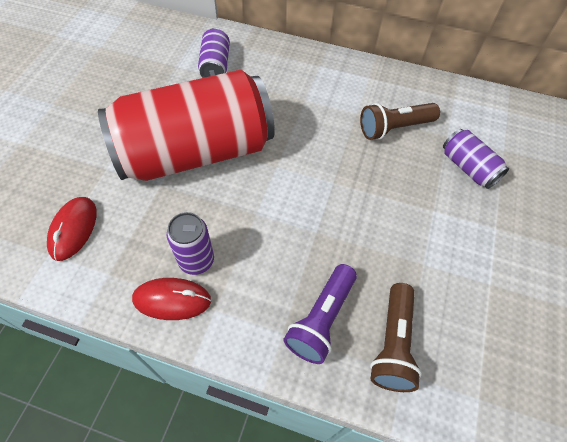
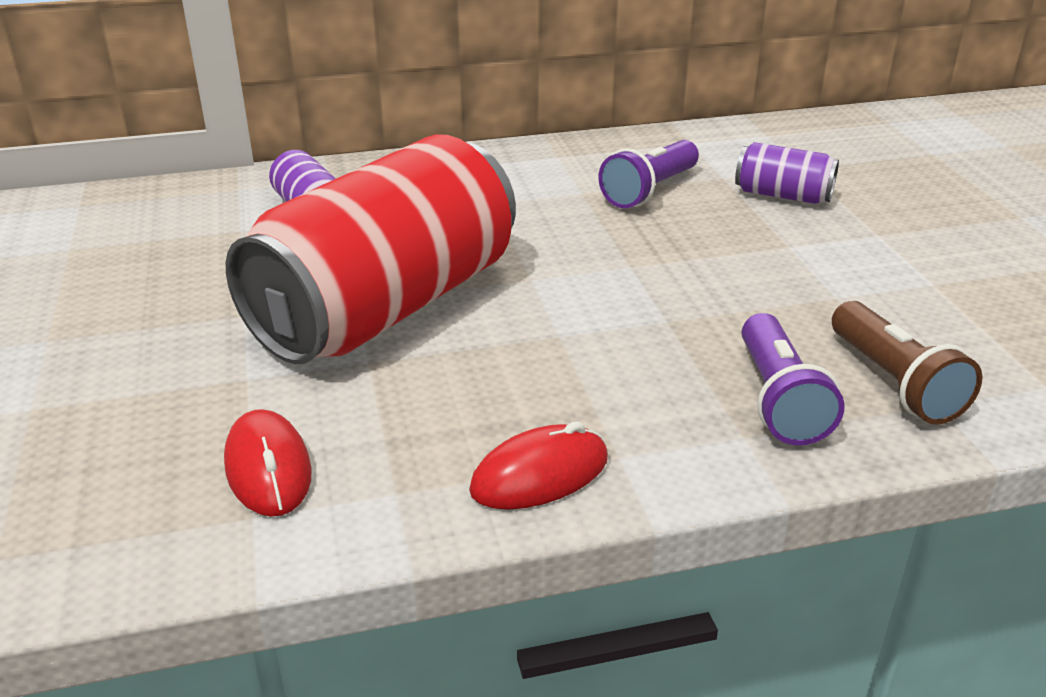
camera: 30 degrees left, 25 degrees down
(196, 260) = (527, 417): purple can -> none
(394, 128) = (649, 191): brown flashlight -> purple flashlight

